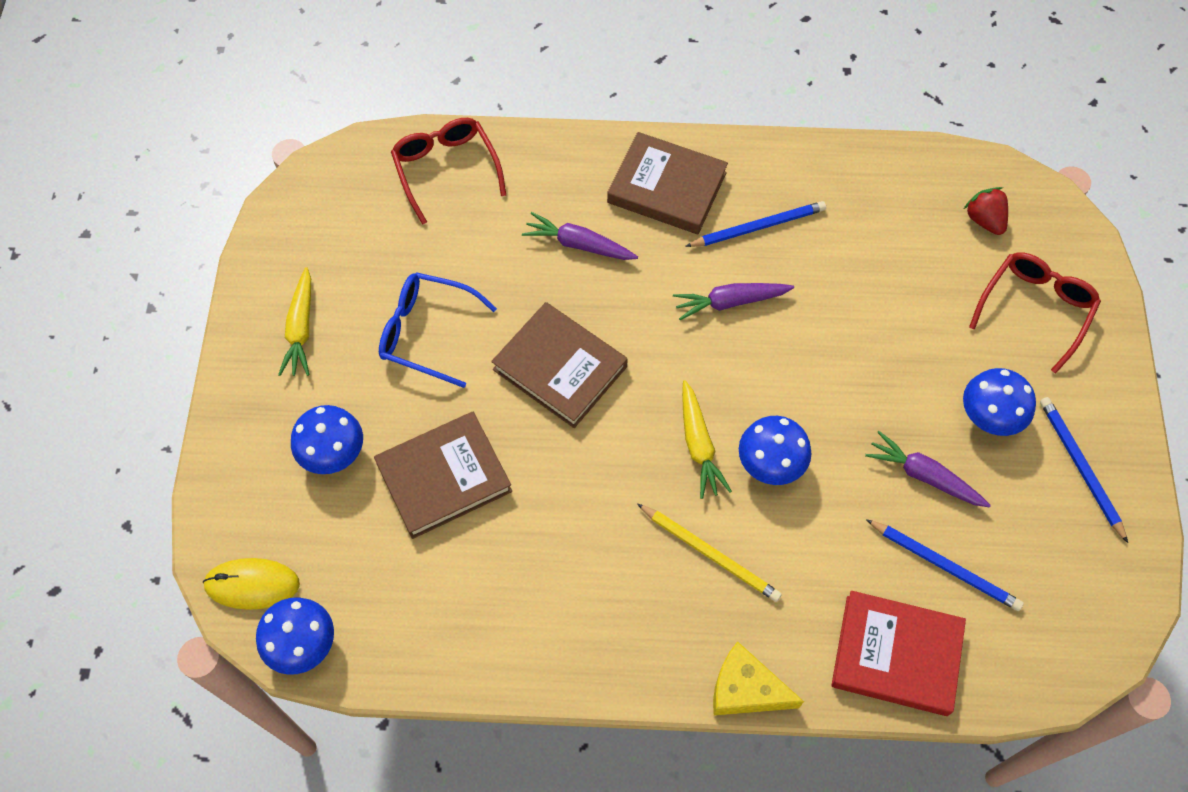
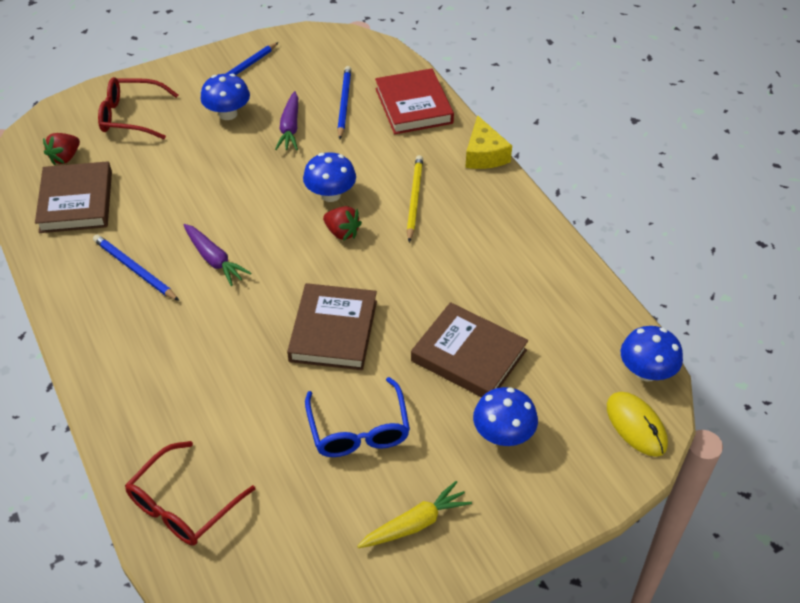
camera: 120 degrees left, 15 degrees down
(578, 244) = (212, 370): purple carrot -> none
(667, 187) = (123, 338): brown book -> brown book (76, 202)
(698, 445) = (342, 232): yellow carrot -> red strawberry

